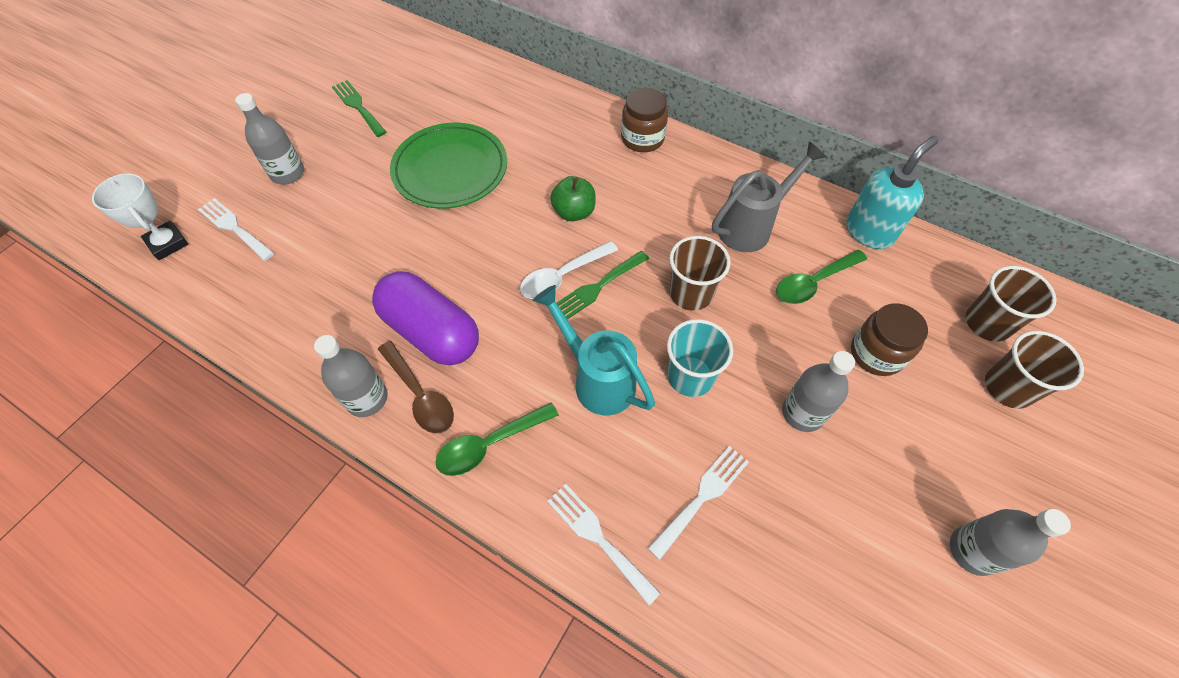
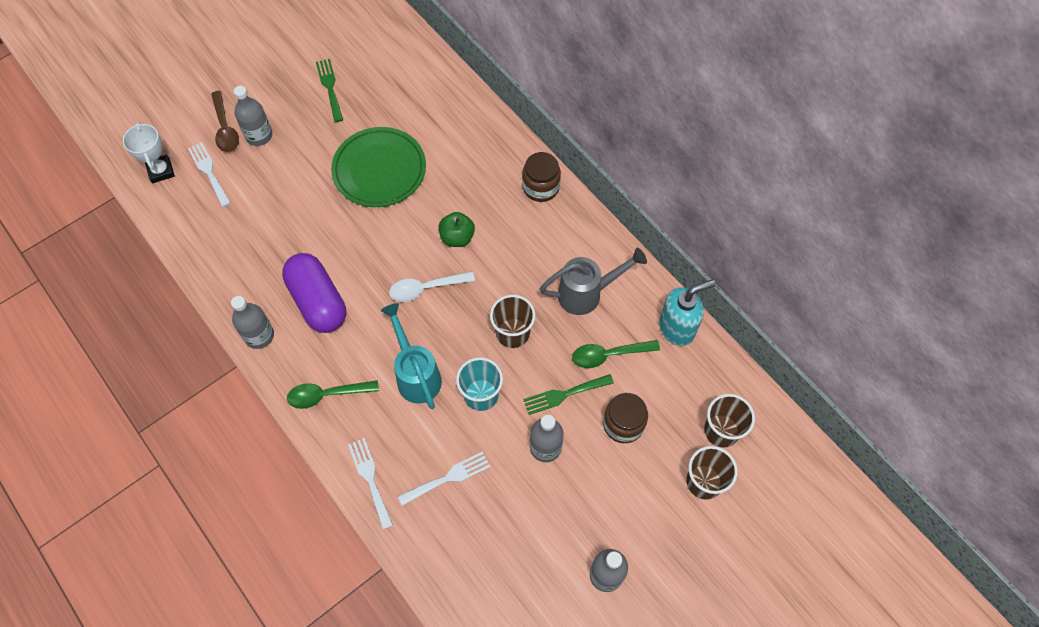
camera: 20 degrees right, 5 degrees up
(420, 395) = (294, 345): brown spoon -> brown spoon (225, 128)
(597, 287) = (447, 305): green fork -> green fork (564, 394)

